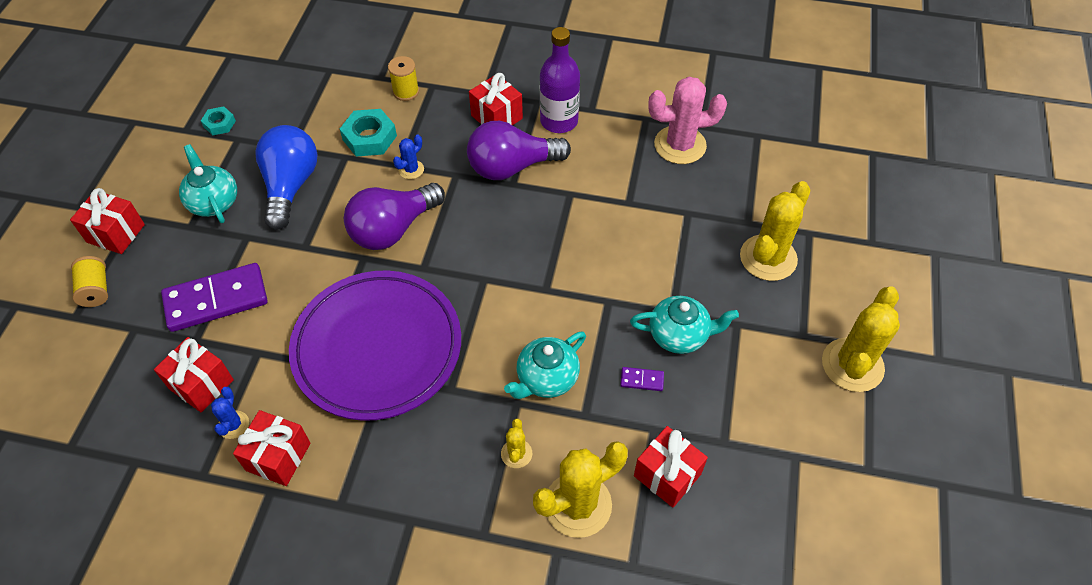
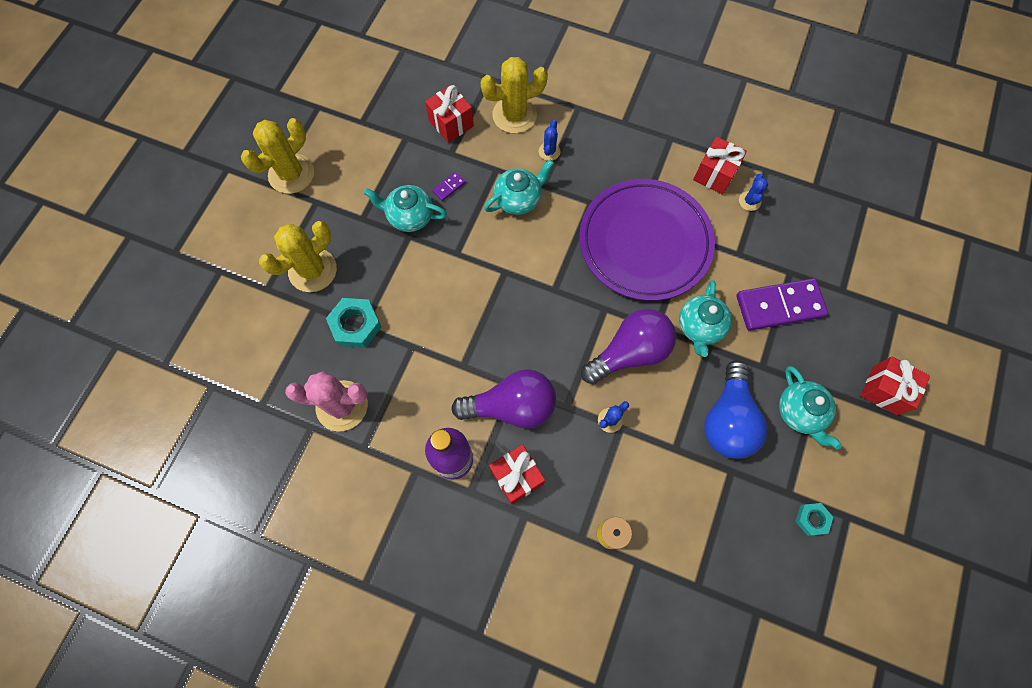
camera: 170 degrees left, 15 degrees up
(96, 290) = (885, 332): yellow spool -> none
(201, 384) = (779, 235): red gift -> none
(313, 264) = (700, 327): none -> turquoise teapot
(369, 137) = (651, 470): turquoise nut -> turquoise nut (355, 325)
(516, 453) = (549, 151): yellow cactus -> blue cactus
(642, 380) = (449, 187): purple domino -> purple domino turned 60 degrees counterclockwise

